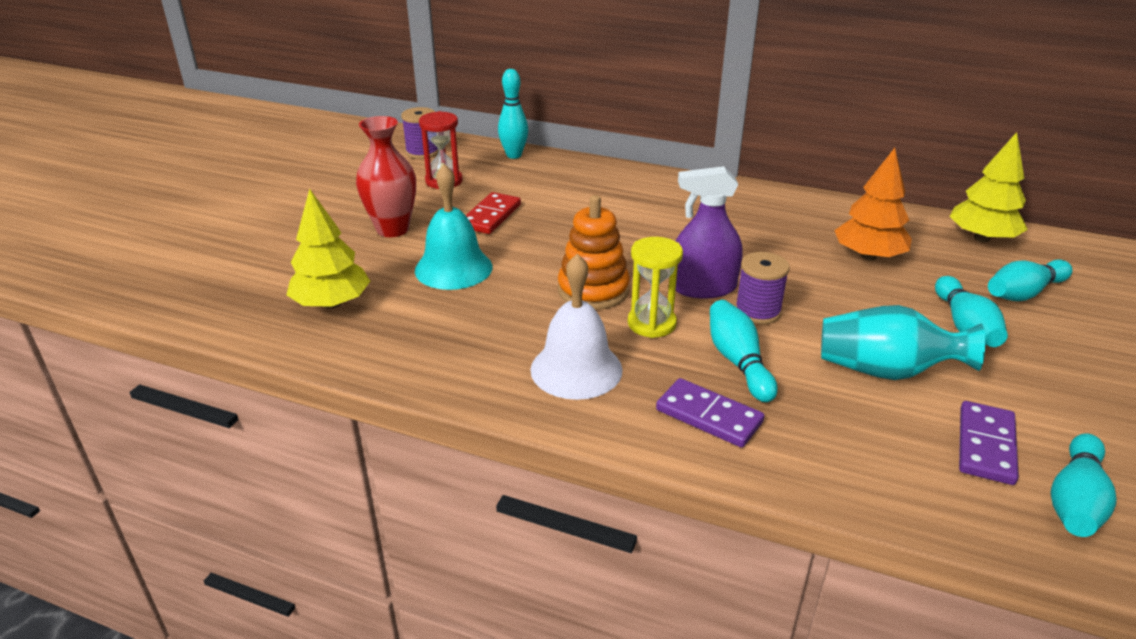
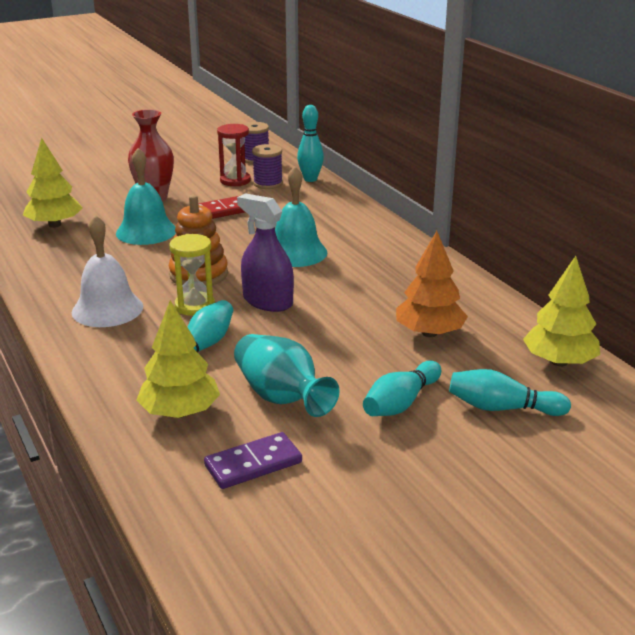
camera: 40 degrees right, 5 degrees down
(636, 230) = (296, 252): none -> turquoise bell
(708, 416) = (127, 364): purple domino -> none
(757, 312) = (273, 329): purple spool -> purple spool (268, 184)
(844, 435) = (180, 412): none -> yellow tree
(1075, 500) = (242, 518): turquoise bowling pin -> none

